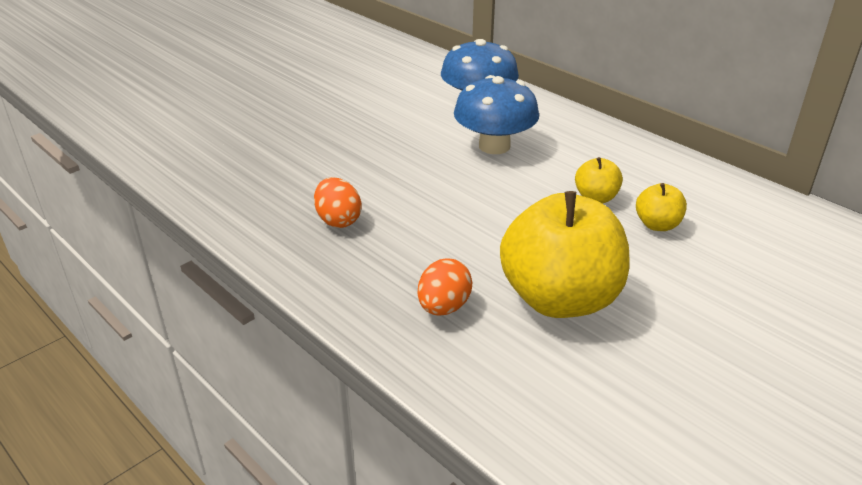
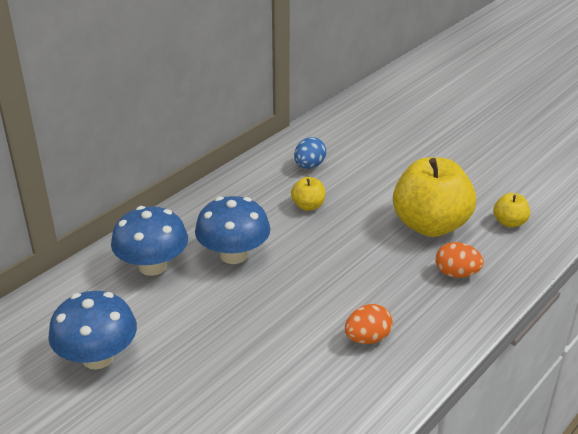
camera: 95 degrees left, 0 degrees up
(358, 85) = (98, 357): none -> blue mushroom
(657, 225) = (337, 183): yellow apple -> yellow apple (509, 222)
(695, 204) = (309, 166): none -> blue egg

